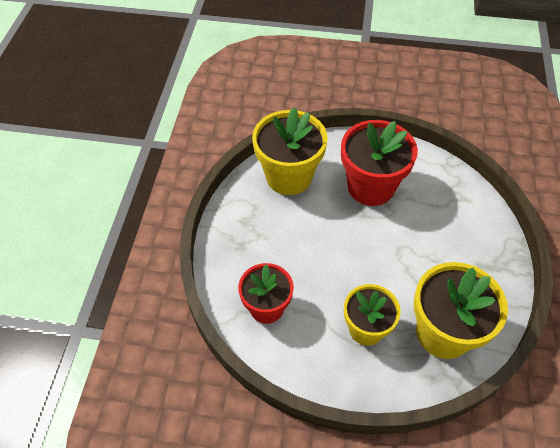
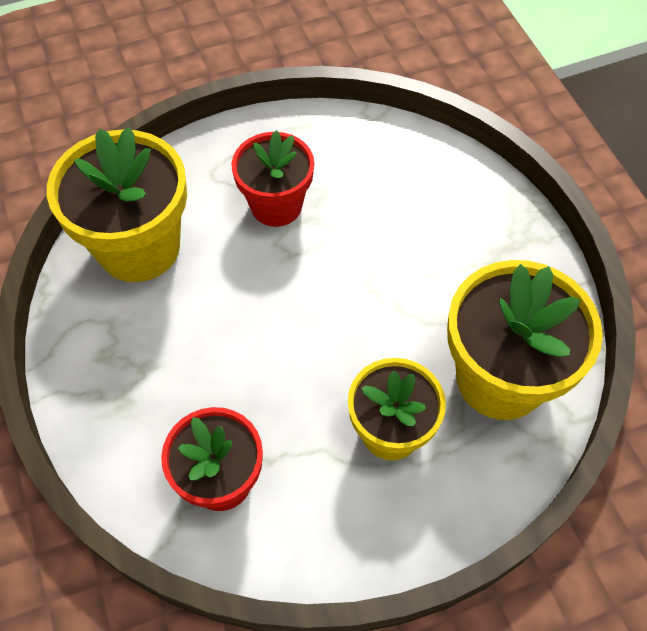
camera: 30 degrees left, 5 degrees up
(370, 187) = (276, 205): red flower pot -> red flower pot, size x0.65

